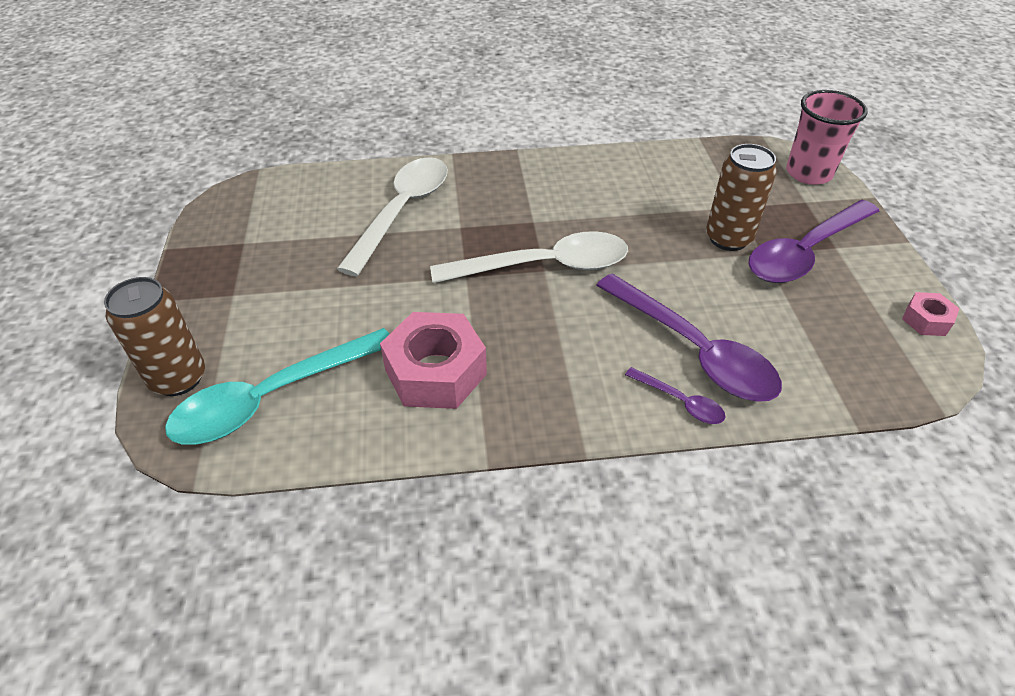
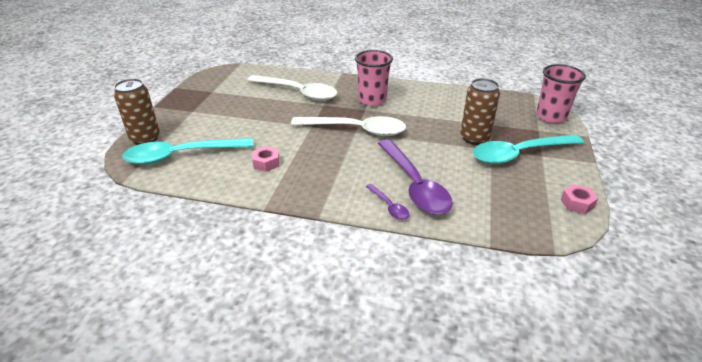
camera: 20 degrees right, 10 degrees down
(402, 211) = (298, 92): white spoon -> white spoon turned 75 degrees clockwise
(435, 372) = (266, 163): pink nut -> pink nut, size x0.50
(534, 199) = (372, 100): none -> pink cup
(805, 252) = (519, 154): purple spoon -> turquoise spoon

